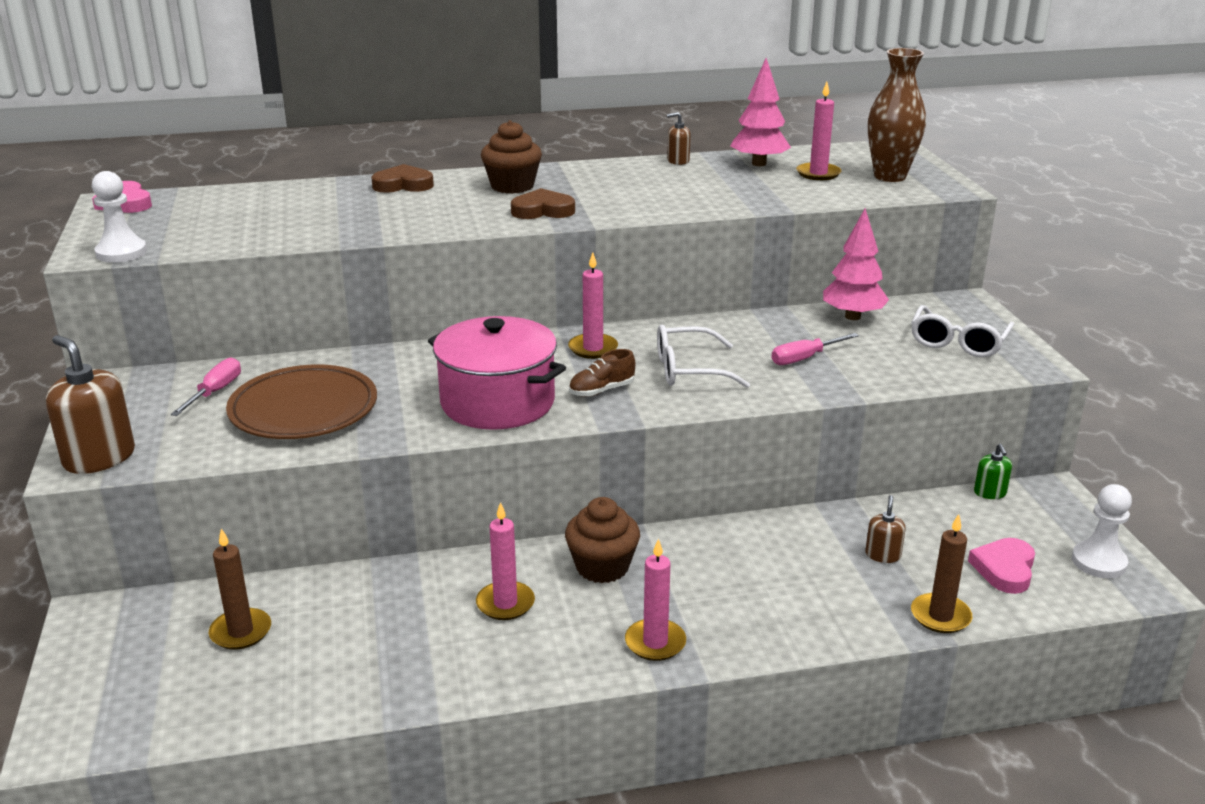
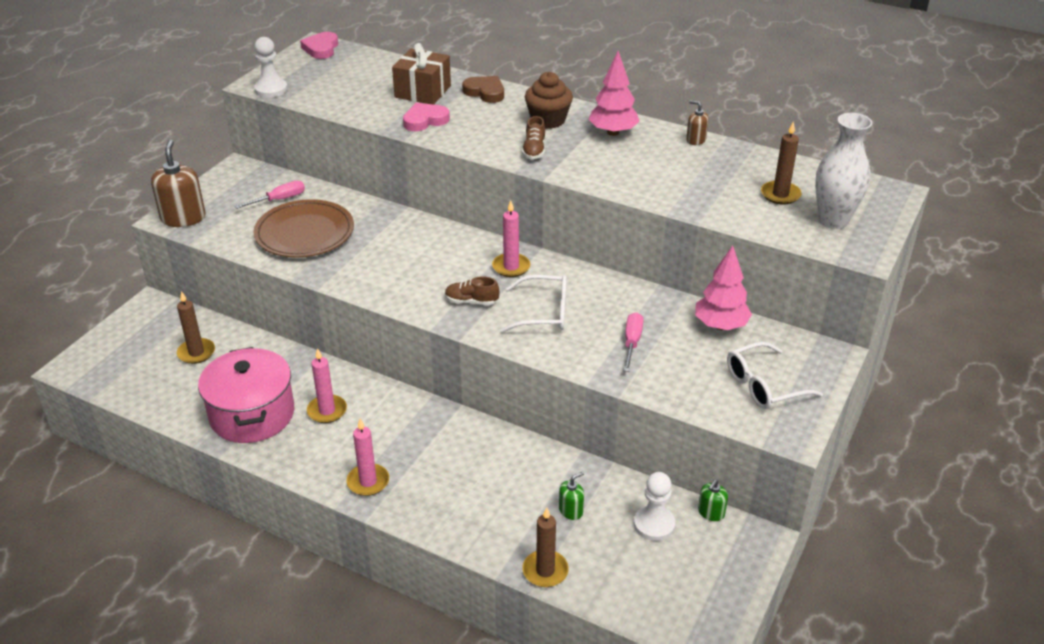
camera: 40 degrees right, 10 degrees up
(329, 203) = (423, 91): none -> brown gift
(497, 402) = (404, 280): pink pot -> pink pot (252, 414)
(543, 210) = (534, 150): brown heart -> brown shoe
(602, 567) = (402, 419): brown cupcake -> none
(688, 370) = (544, 313): white glasses -> white glasses turned 150 degrees clockwise
(759, 164) = (751, 166): pink tree -> pink tree (613, 132)
(804, 358) = (632, 342): pink screwdriver -> pink screwdriver turned 90 degrees clockwise
(818, 174) = (780, 195): pink candle -> brown candle
(883, 555) = (571, 510): brown soap dispenser -> green soap dispenser
(890, 176) = (833, 221): brown vase -> white vase
(1004, 569) = (634, 569): pink heart -> pink heart (425, 120)
(1099, 562) = (707, 606): white pawn -> white pawn (654, 524)

